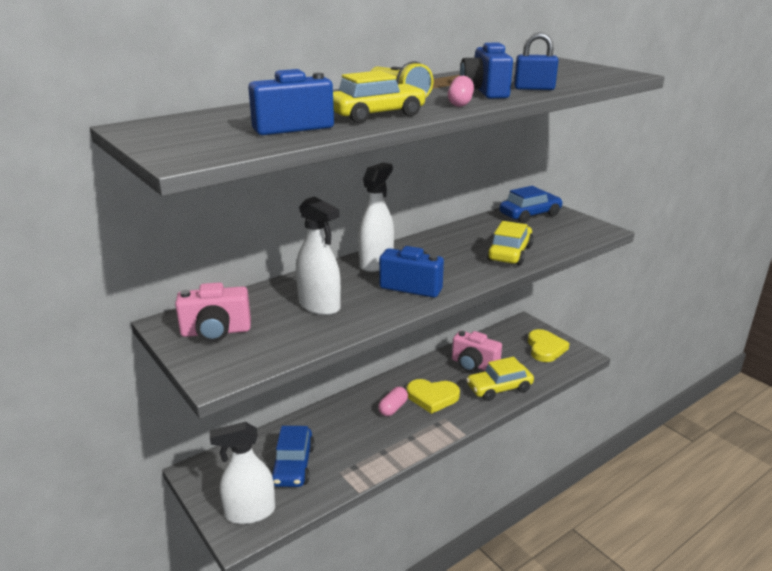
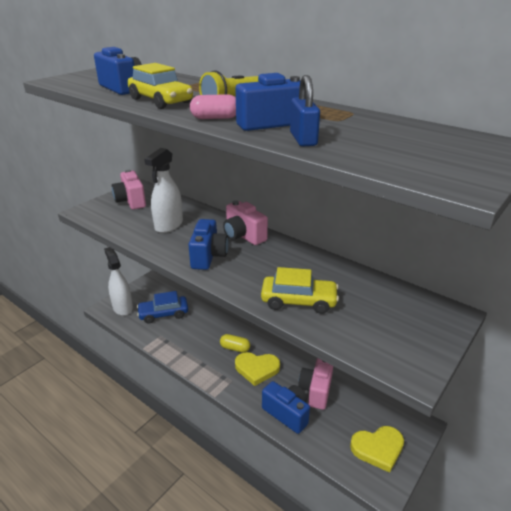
camera: 75 degrees right, 5 degrees up
(376, 263) = (243, 236): white spray bottle -> pink camera
(393, 408) = (235, 348): pink capsule -> yellow capsule
(432, 397) = (257, 369): yellow heart -> yellow heart turned 75 degrees counterclockwise
(499, 388) = (287, 413): yellow car -> blue camera
(530, 215) = (413, 309): blue car -> none

